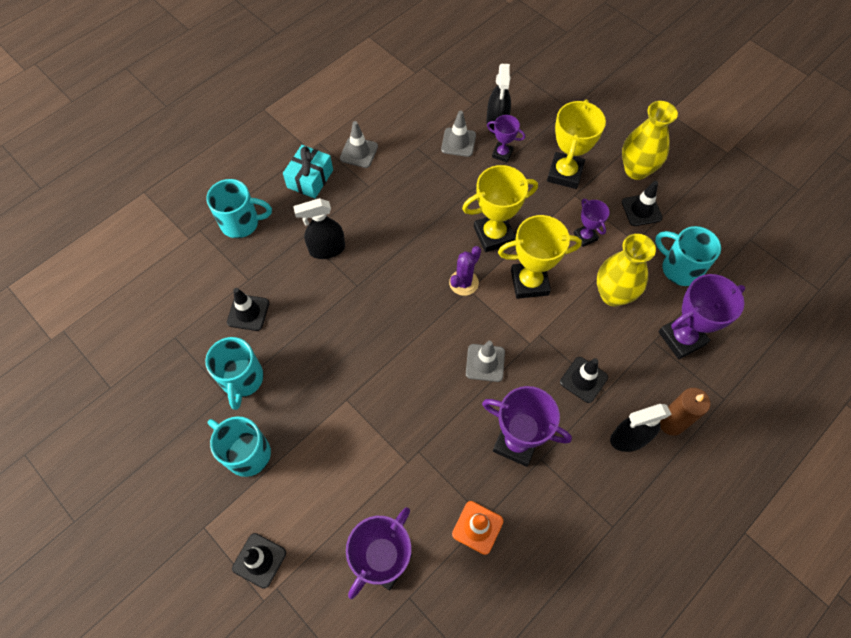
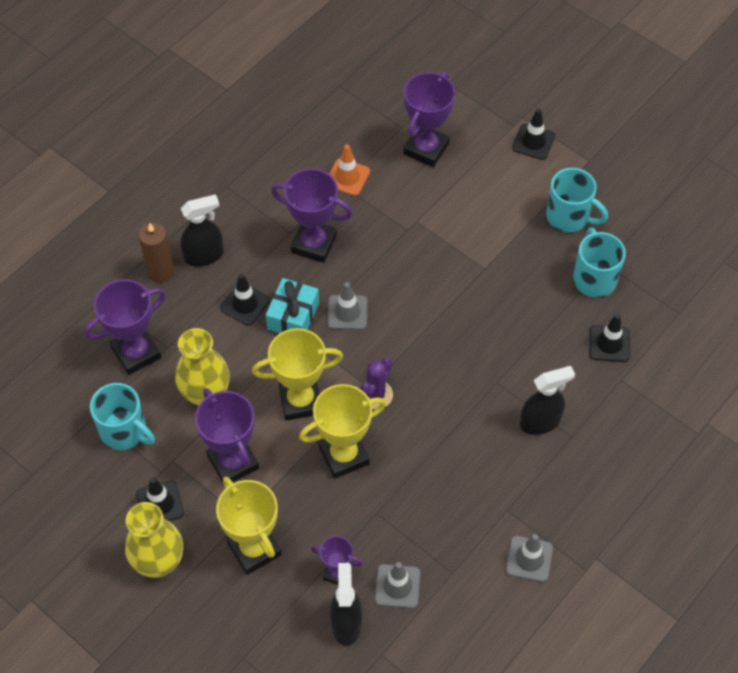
camera: 175 degrees right, 5 degrees down
(241, 223) = (651, 447): turquoise mug -> none
(310, 179) = (584, 514): turquoise gift -> turquoise gift (293, 316)
(565, 173) = (254, 549): yellow trophy -> yellow trophy turned 45 degrees counterclockwise
(585, 236) = (233, 462): purple trophy -> purple trophy, size x1.80

